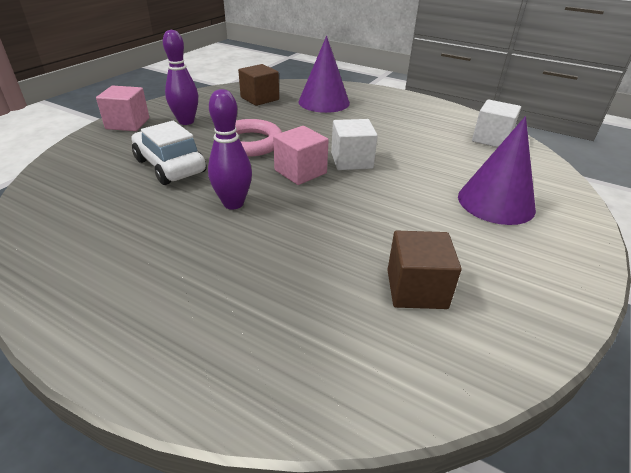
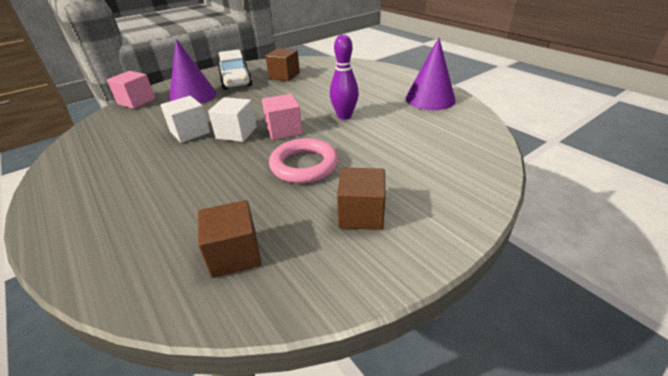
camera: 155 degrees left, 0 degrees up
(127, 123) = (439, 225): pink cube -> pink cube (136, 101)
(170, 166) = (385, 151): white car -> white car (236, 81)
(186, 121) = (361, 214): purple bowling pin -> brown cube
(324, 102) = (159, 223): purple cone -> purple cone (430, 99)
(491, 139) = (100, 134): white cube -> white cube (190, 132)

